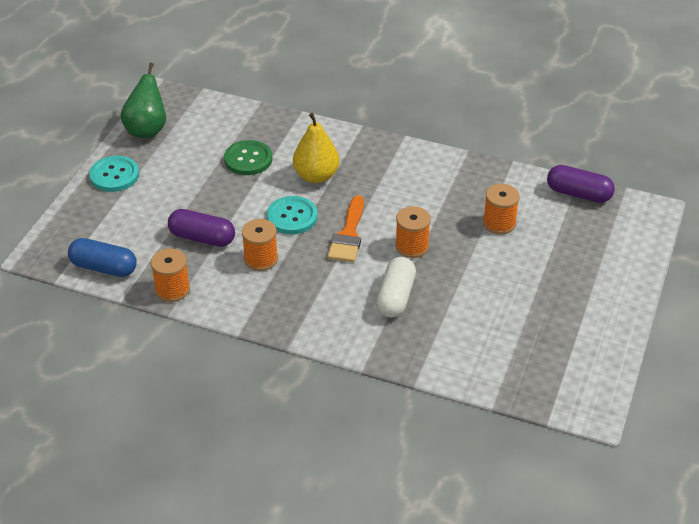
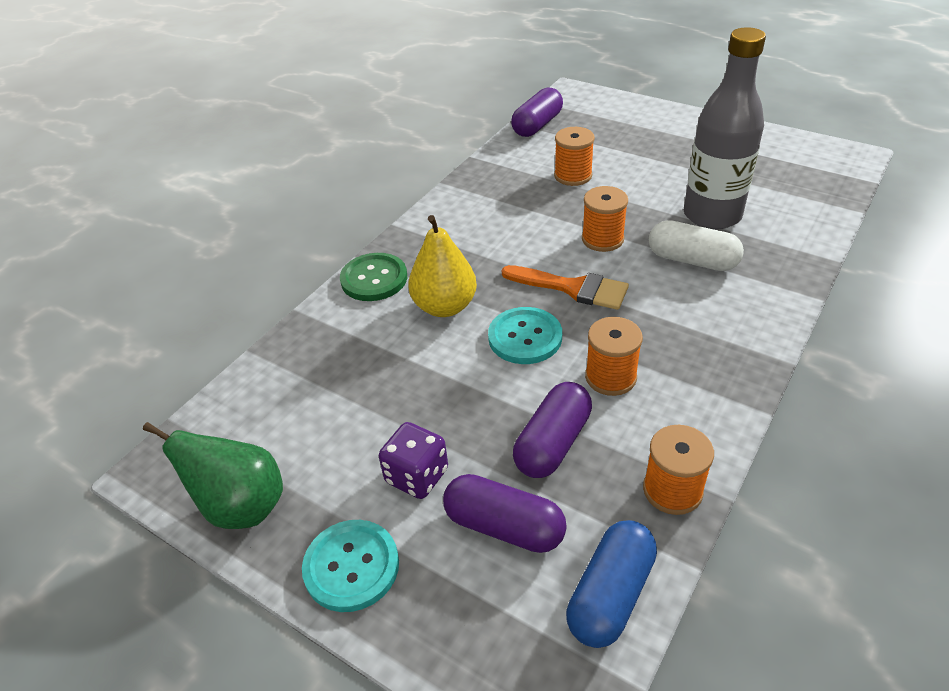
camera: 75 degrees left, 0 degrees up
(142, 225) = (504, 526): none -> purple capsule
(172, 188) = (417, 476): none -> purple dice
(248, 159) = (380, 374): green button -> green button (374, 279)
(461, 309) = (712, 215): none -> grey bottle

